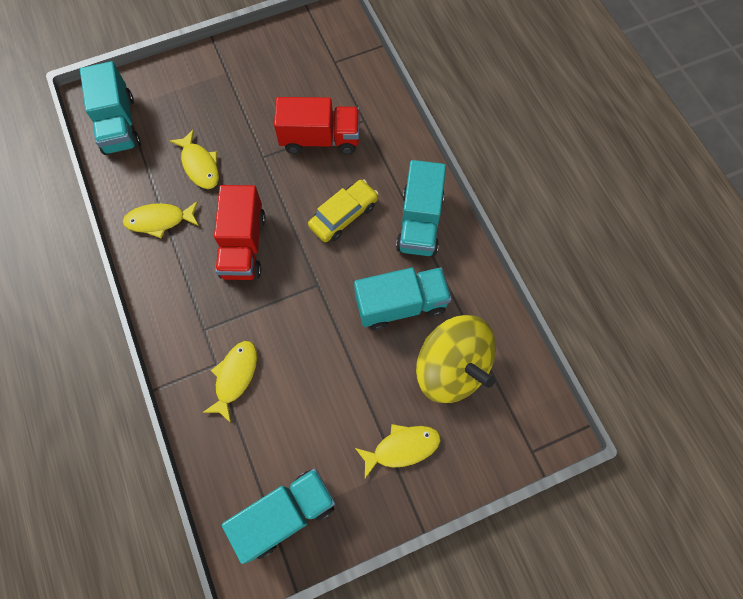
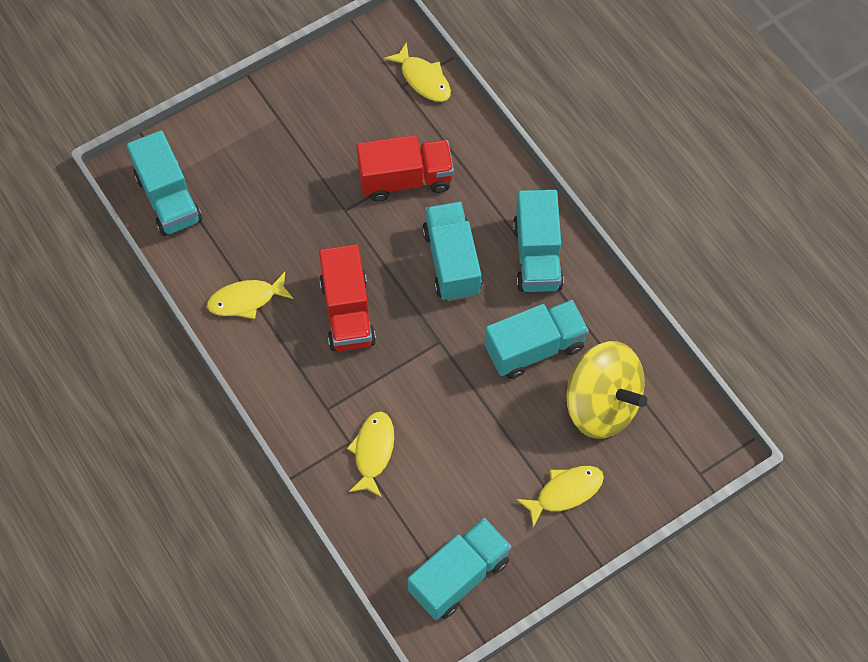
camera: 10 degrees left, 5 degrees down
(200, 165) = (275, 231): yellow fish -> yellow fish (423, 79)
(344, 215) = (451, 262): yellow car -> turquoise truck

